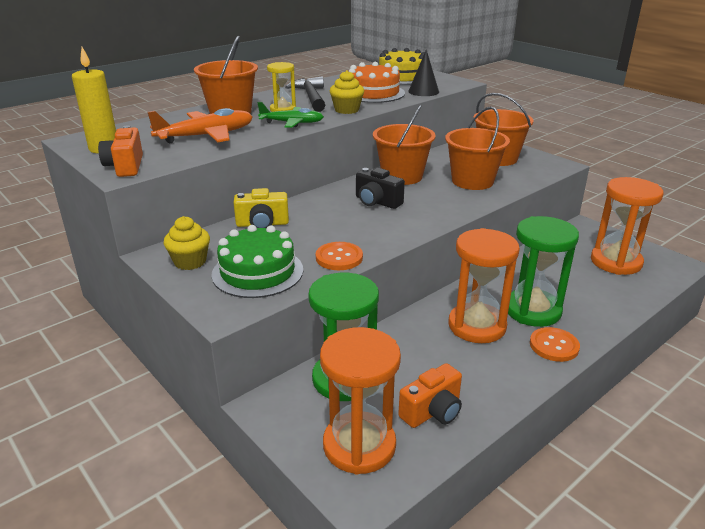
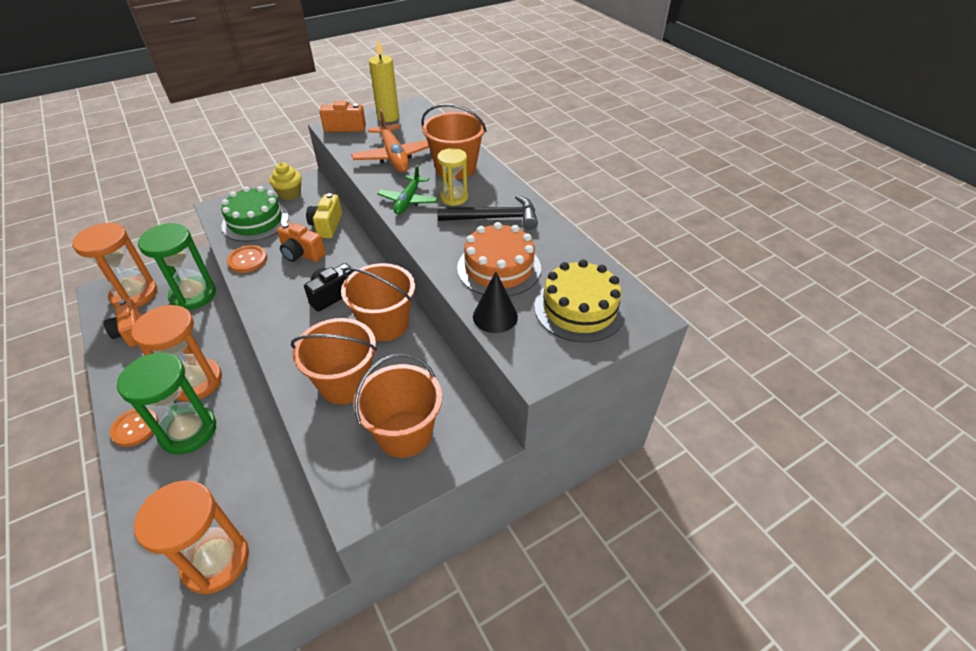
camera: 100 degrees right, 15 degrees up
(318, 228) = (301, 254): none -> orange camera
(347, 110) = (436, 239): yellow cupcake -> none

